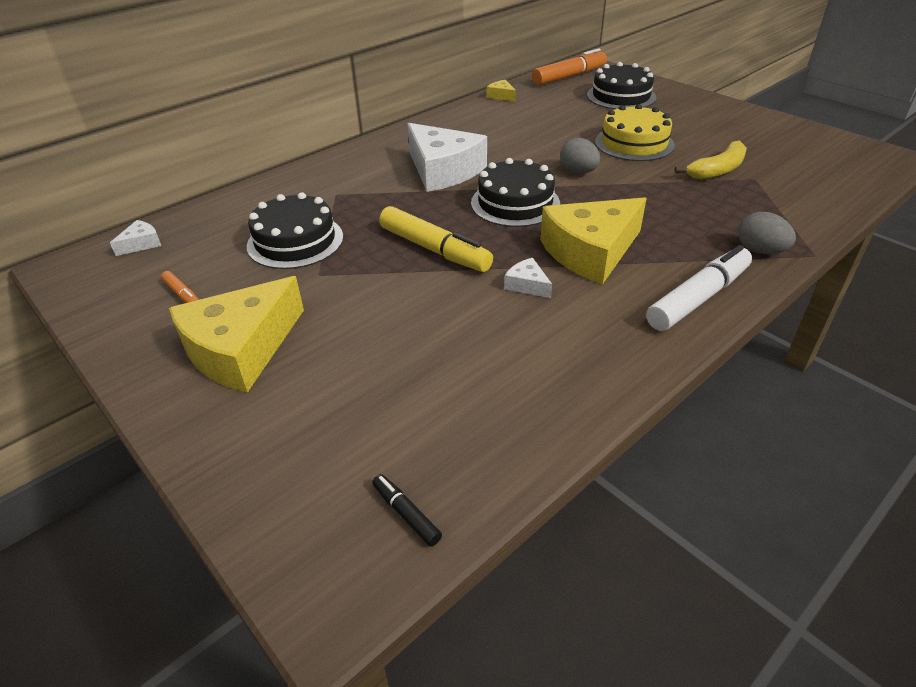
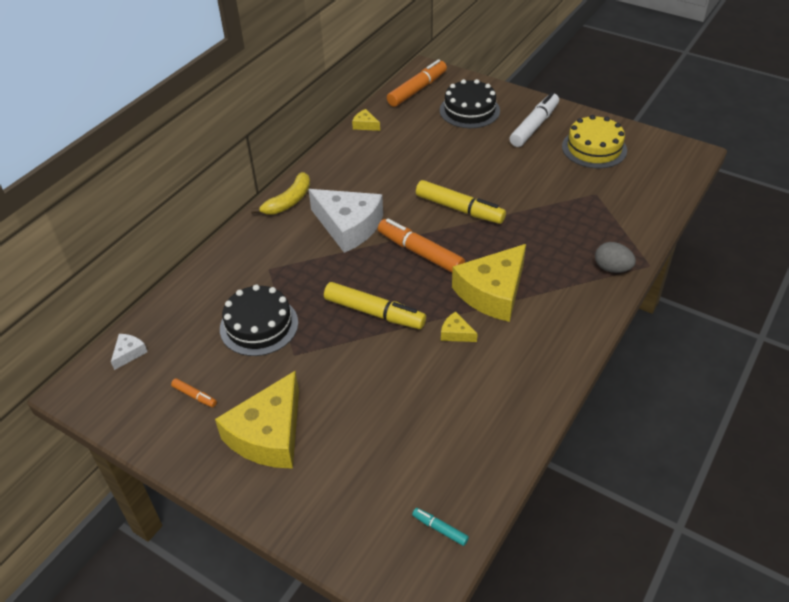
camera: 15 degrees left, 5 degrees up
(406, 514) = (440, 529): black marker -> turquoise marker
(515, 203) = (420, 252): black cake -> orange marker
(527, 285) = (456, 333): white cheese -> yellow cheese
(578, 172) = (459, 209): grey egg -> yellow marker
(634, 143) = (495, 168): yellow cake -> yellow cake (594, 148)
(698, 298) = (578, 321): white marker -> white marker (534, 126)
(717, 170) = (566, 189): yellow banana -> yellow banana (288, 201)

